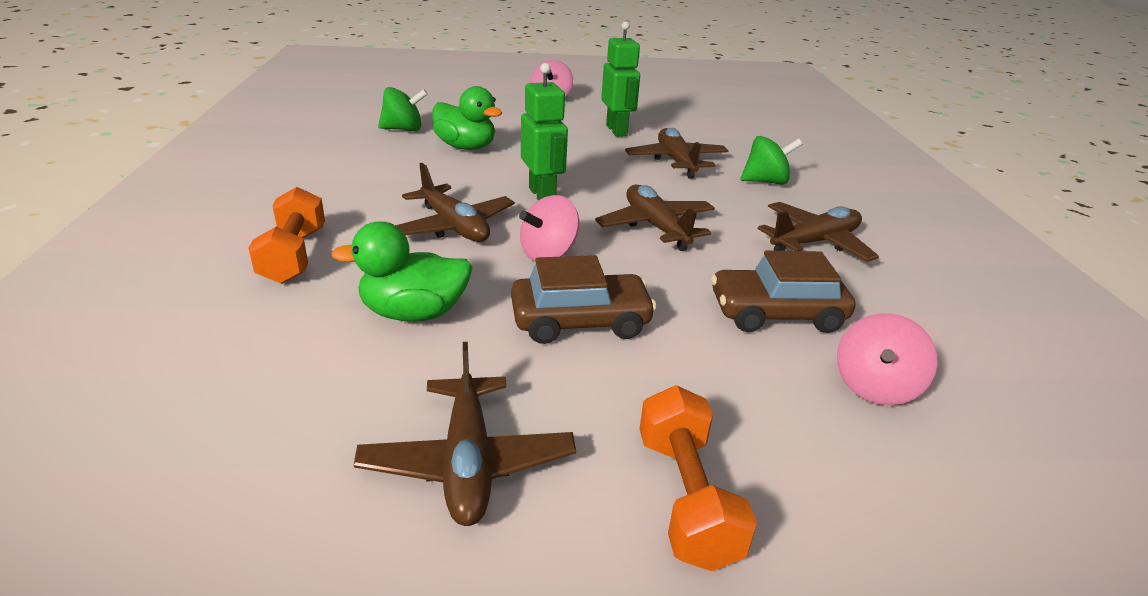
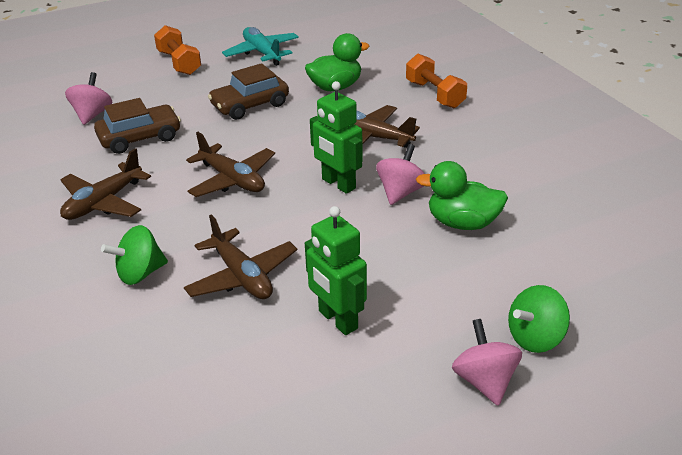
camera: 160 degrees right, 5 degrees up
(403, 129) = (553, 229): green spinning top -> green spinning top (535, 338)
(468, 462) = (262, 53): brown plane -> turquoise plane
(548, 254) = (294, 136): pink spinning top -> pink spinning top (400, 192)

